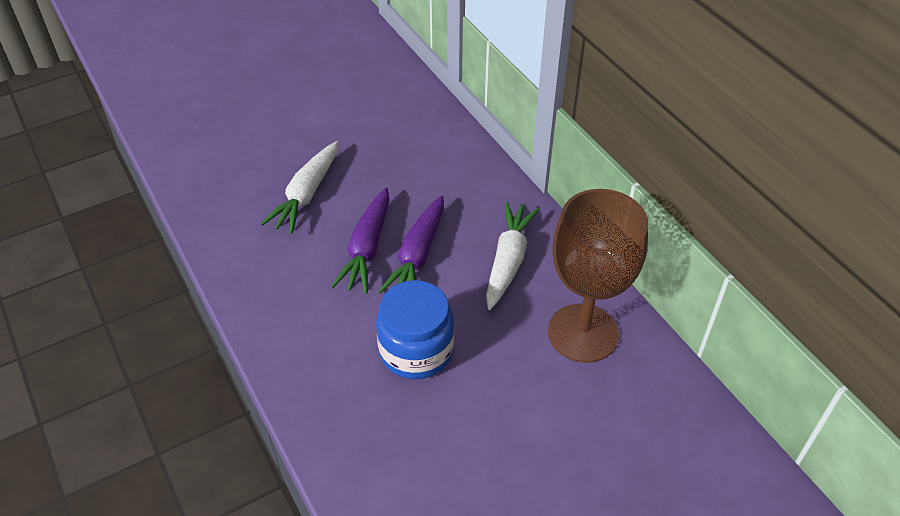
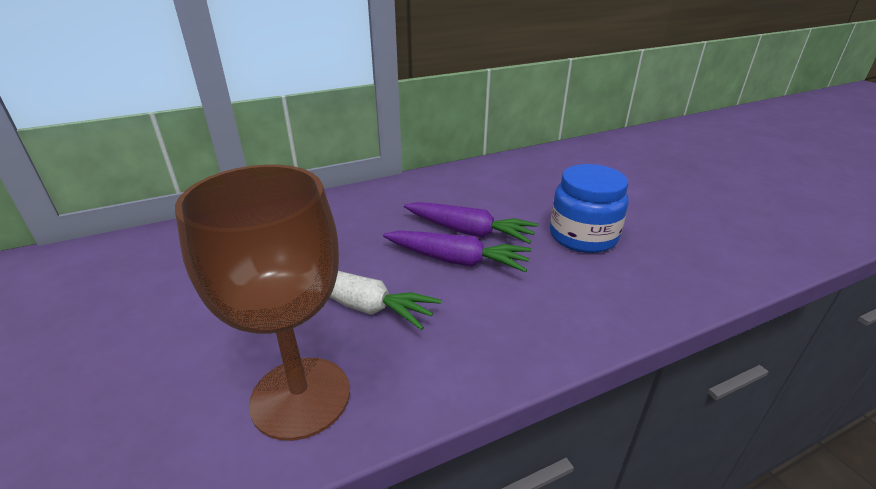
camera: 85 degrees left, 15 degrees down
(508, 261) = (478, 191): white carrot -> none
(583, 333) = (548, 169): brown goblet -> brown goblet (300, 397)

